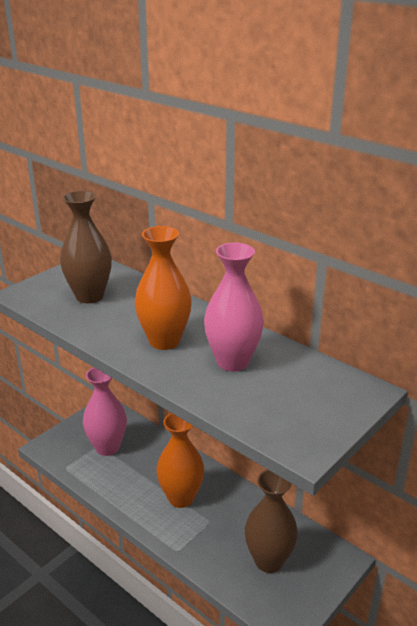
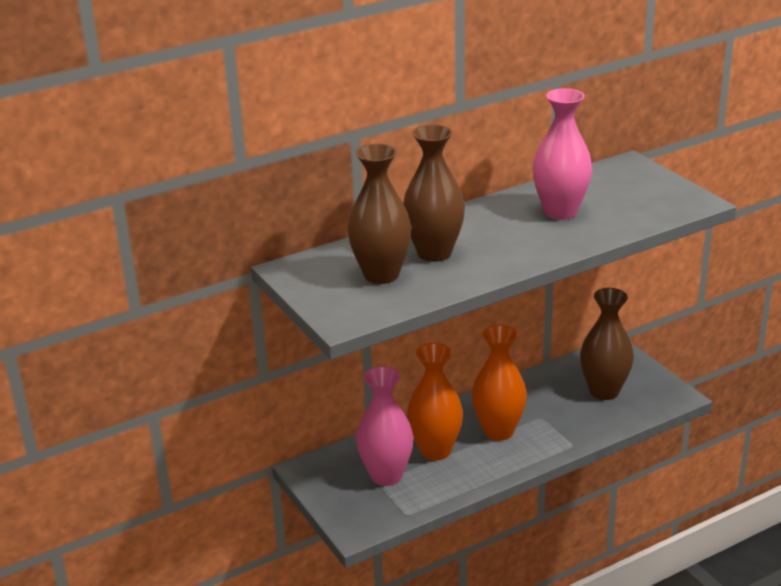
camera: 70 degrees left, 0 degrees up
(131, 312) = (434, 253): none -> brown vase
(164, 341) = (506, 240): orange vase -> orange vase (435, 450)

